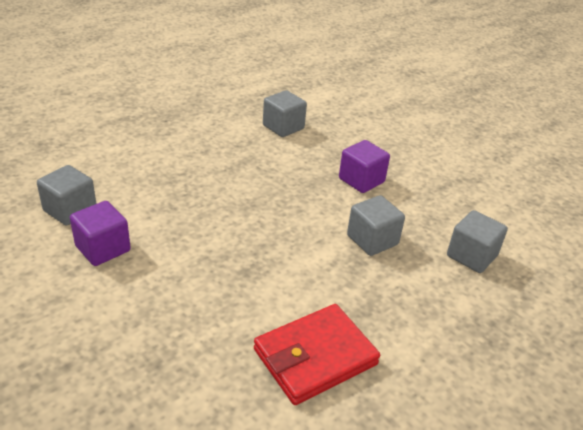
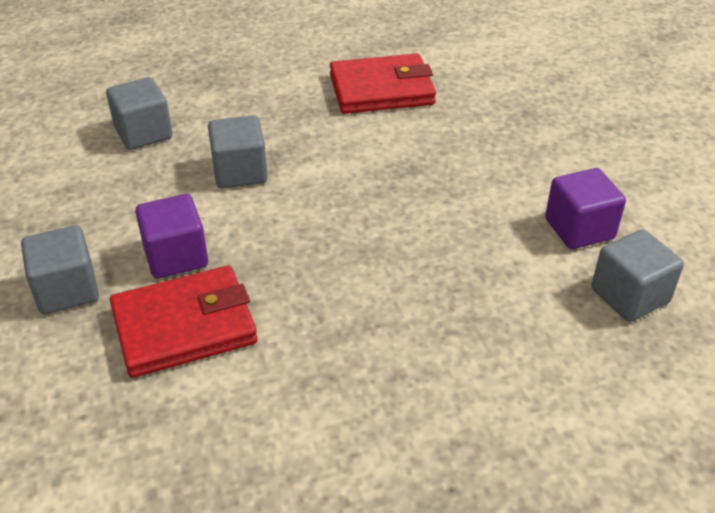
camera: 155 degrees left, 5 degrees up
(283, 127) = (216, 408): grey cube -> grey cube (67, 290)
(325, 151) = (184, 326): none -> red wallet

